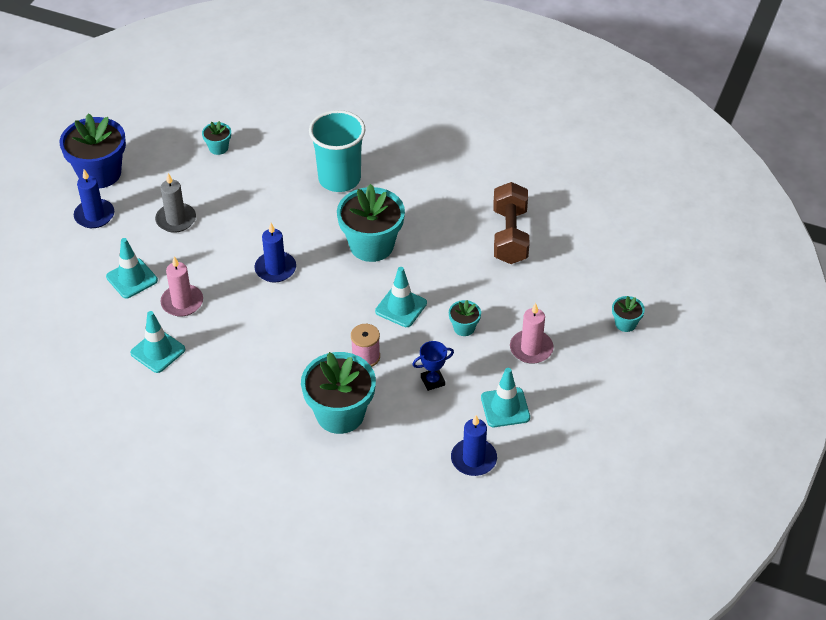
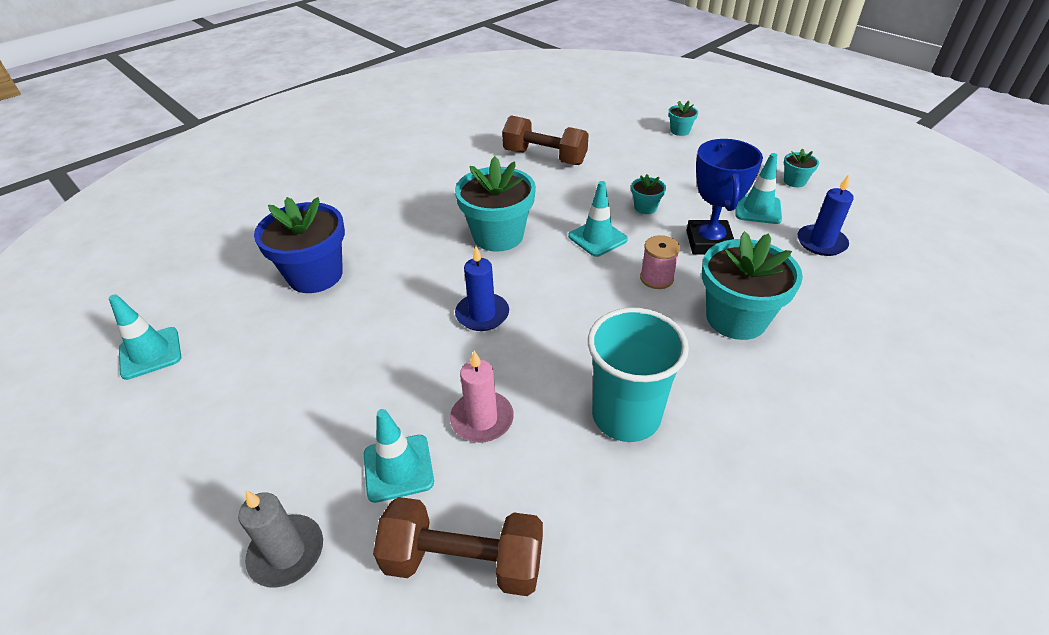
camera: 65 degrees left, 5 degrees down
(86, 328) = (464, 561): none -> brown dumbbell
(94, 215) = (233, 484): blue candle -> none
(99, 173) = (155, 453): blue flower pot -> blue flower pot (315, 275)
(158, 351) = (560, 472): turquoise traffic cone -> turquoise traffic cone (150, 353)
(176, 219) = (326, 386): grey candle -> grey candle (287, 552)
(218, 148) = (242, 313): turquoise flower pot -> turquoise flower pot (794, 181)
(339, 179) = (385, 233): turquoise cup -> turquoise cup (626, 416)
(432, 381) = (709, 242): blue trophy -> blue trophy, size x1.92
(531, 348) = (689, 179): pink candle -> none

